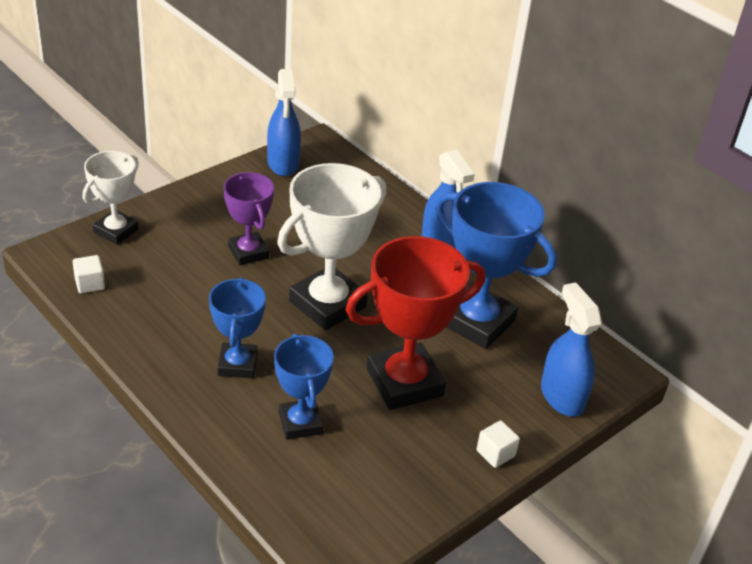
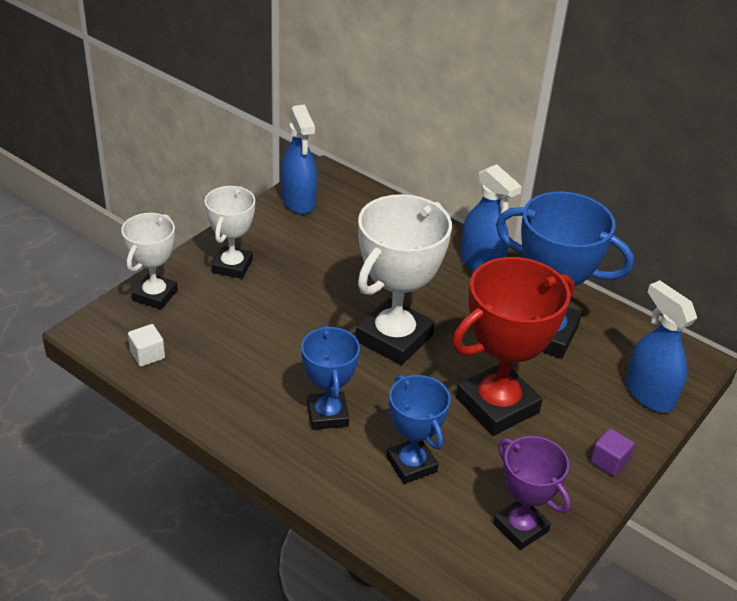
camera: 10 degrees left, 0 degrees up
(198, 215) = (232, 266): none -> white trophy
(248, 252) = (297, 297): purple trophy -> purple trophy (520, 527)
(495, 453) = (609, 462): white cube -> purple cube

